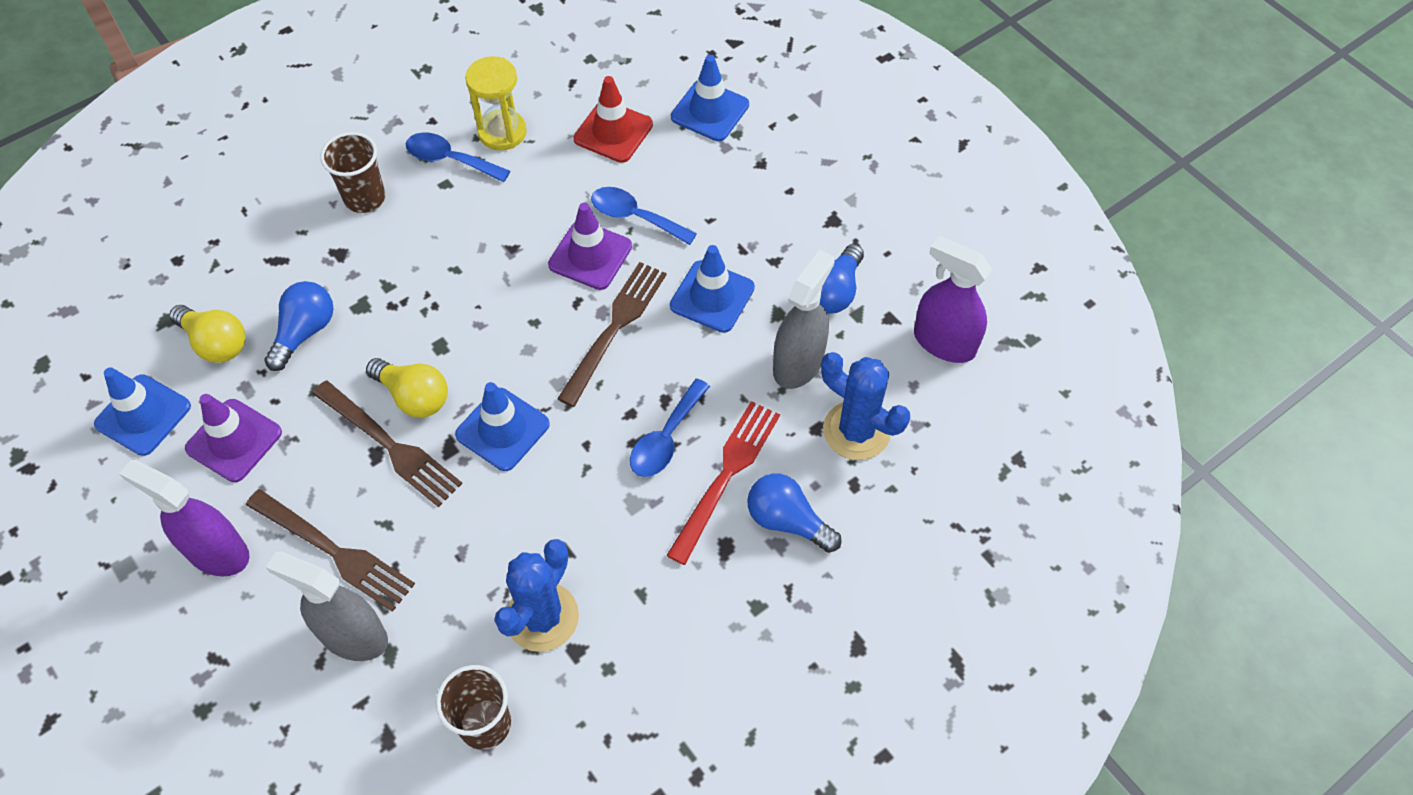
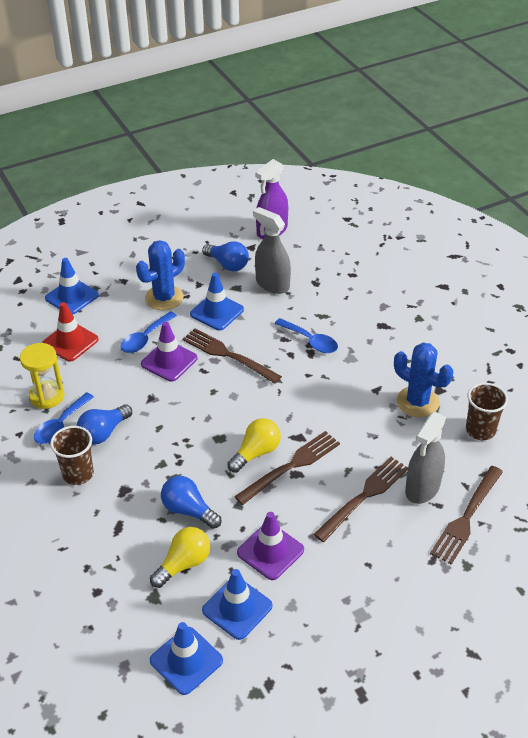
camera: 80 degrees left, 15 degrees down
(217, 552) = (356, 559): purple spray bottle -> none
(294, 706) = (466, 517): none -> brown fork
(502, 429) = (290, 411): blue traffic cone -> blue traffic cone (186, 660)
(726, 475) = (338, 320): red fork -> none
(787, 521) = (370, 301): blue light bulb -> blue light bulb (103, 432)
(856, 431) = (320, 269): blue cactus -> blue cactus (164, 298)

